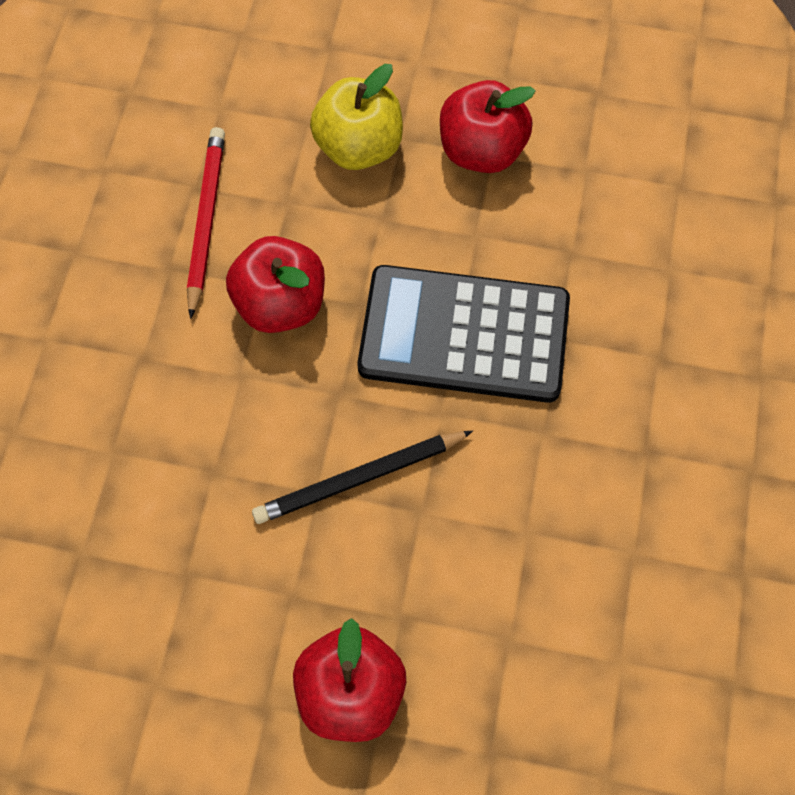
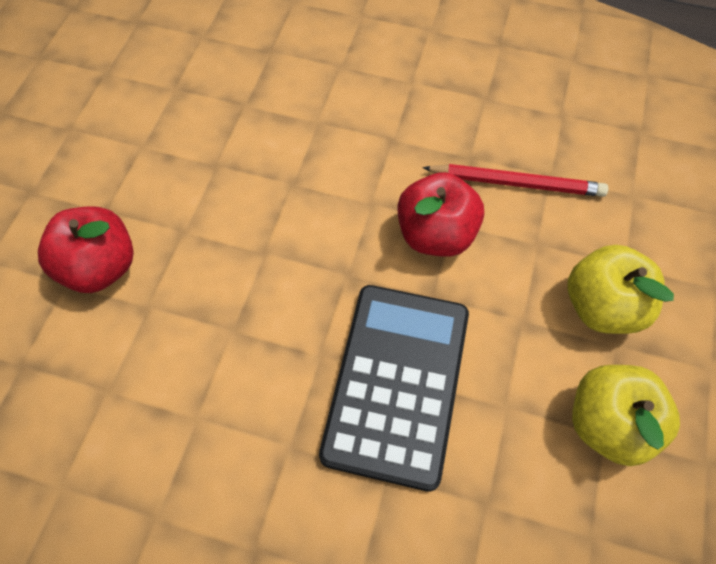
camera: 95 degrees right, 5 degrees down
(359, 478) = (270, 284): black pencil -> none
(481, 150) = (608, 423): red apple -> yellow apple

